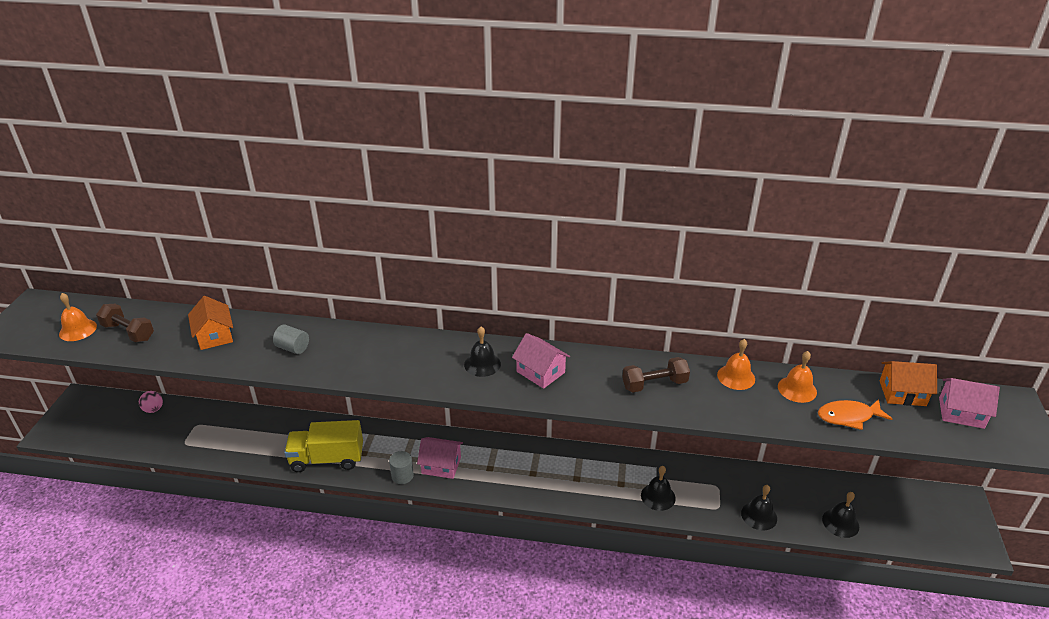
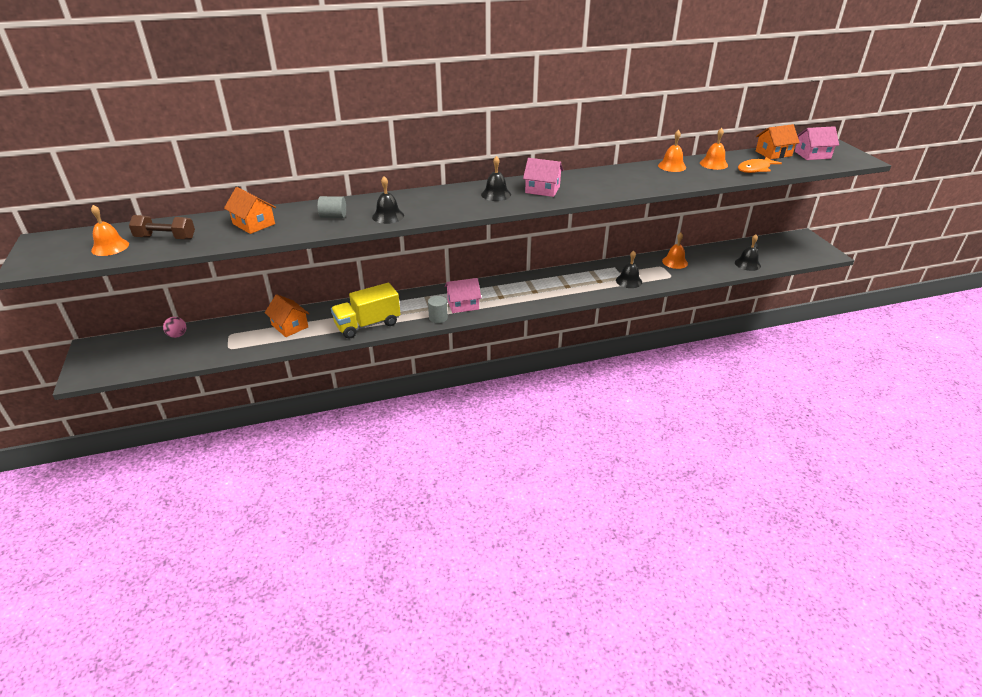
camera: 25 degrees left, 0 degrees up
(255, 433) = (290, 326): none -> orange house
(654, 384) = (625, 179): brown dumbbell -> none
(740, 485) = (675, 262): none -> orange bell
(759, 515) = (698, 273): black bell -> black bell (388, 216)

